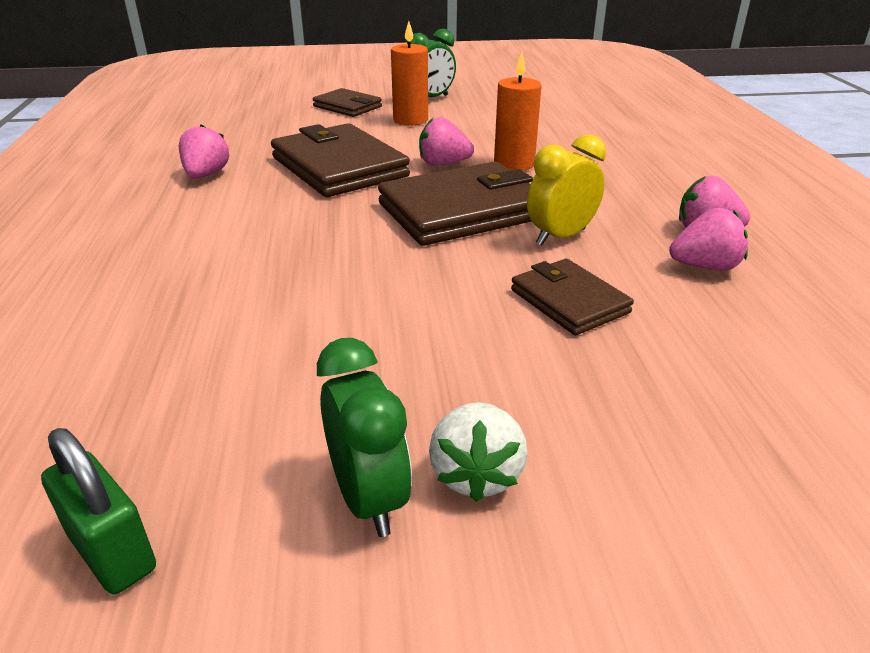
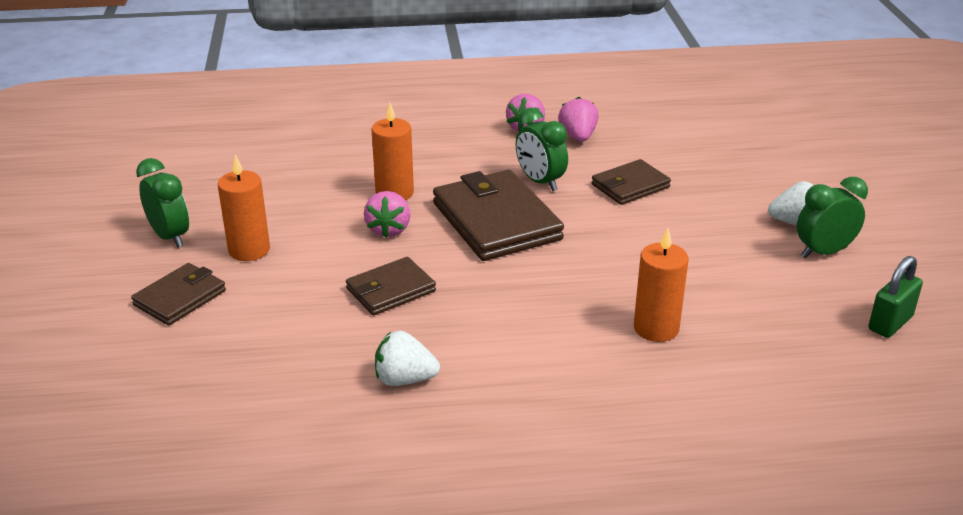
camera: 90 degrees left, 0 degrees up
(206, 175) = (404, 379): pink strawberry -> white strawberry
(218, 298) = (656, 328): none -> orange candle
(339, 167) = (390, 290): brown wallet -> brown wallet, size x0.57
(560, 237) = (540, 182): yellow clock -> green clock

